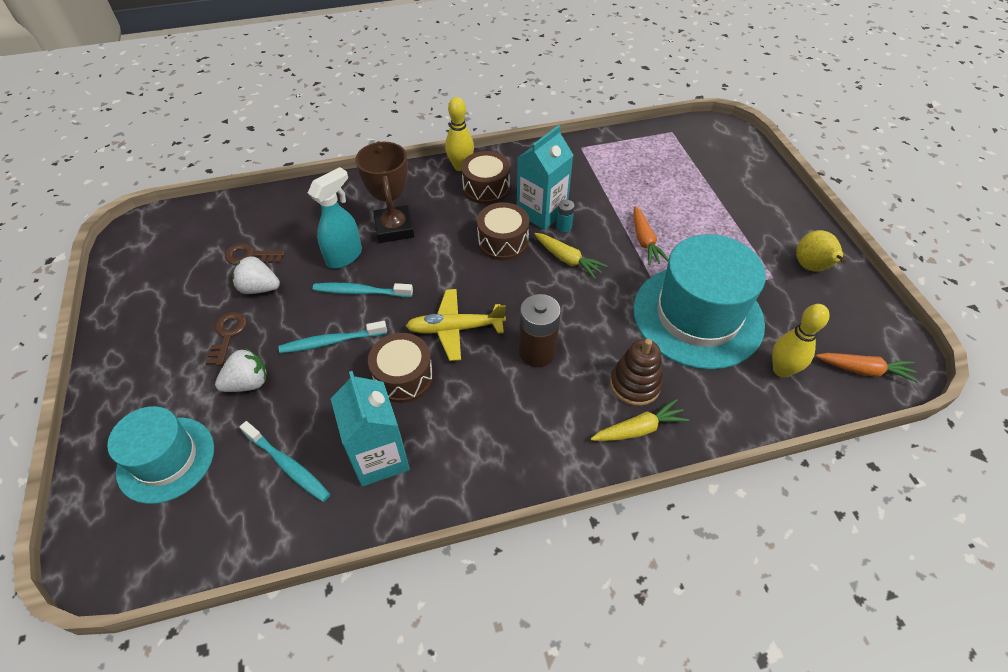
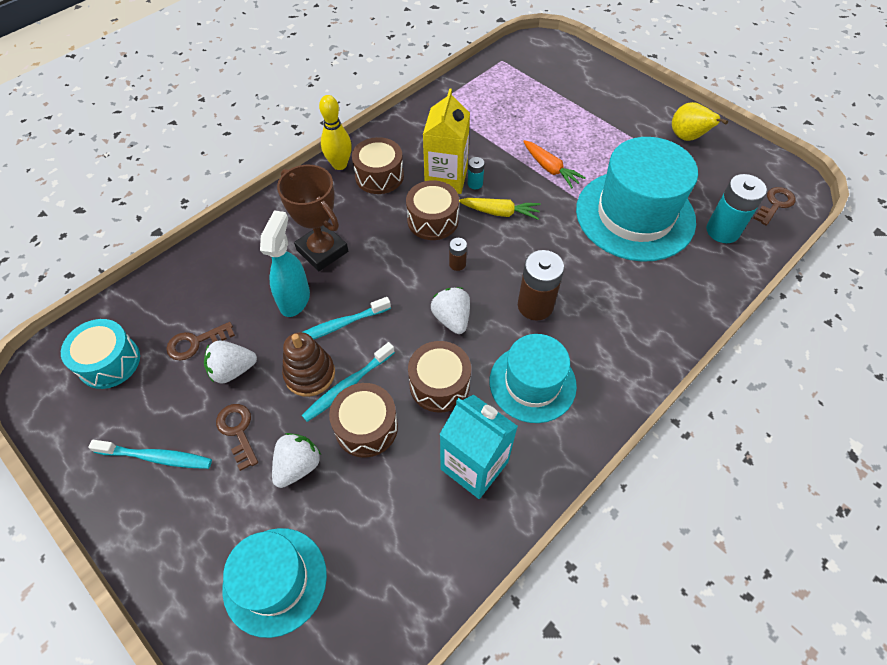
camera: 30 degrees left, 5 degrees up
(184, 242) = (109, 362): none -> turquoise drum
(288, 465) = (399, 519): turquoise toothbrush -> turquoise toothbrush (157, 457)
(320, 381) = (366, 427): none -> brown drum
(455, 329) = (452, 319): yellow plane -> white strawberry
(482, 416) = (532, 383): none -> turquoise hat
(495, 286) = (457, 264): none -> brown battery
(541, 212) = (446, 178): turquoise carton -> yellow carton
(635, 384) = (629, 295): brown stacking toy -> brown stacking toy (310, 374)
(639, 429) = (658, 329): yellow carrot -> none
(782, 370) = (722, 231): yellow bowling pin -> turquoise battery
(864, 370) = (775, 204): orange carrot -> brown key

